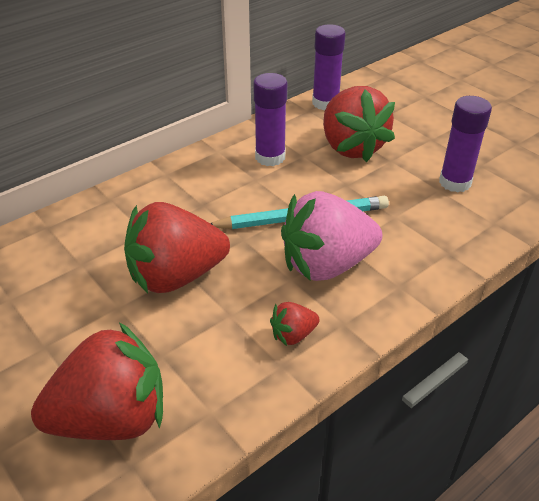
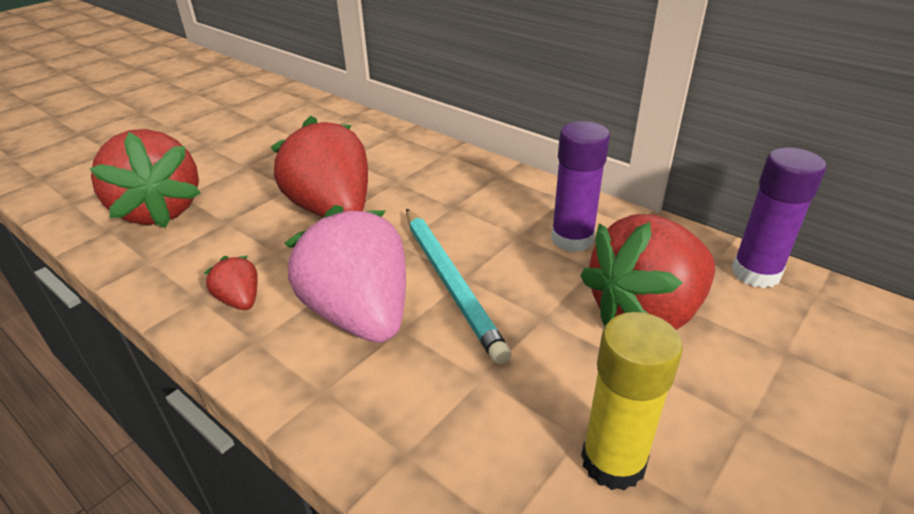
camera: 80 degrees right, 5 degrees down
(455, 182) = (613, 462): purple glue stick -> yellow glue stick

